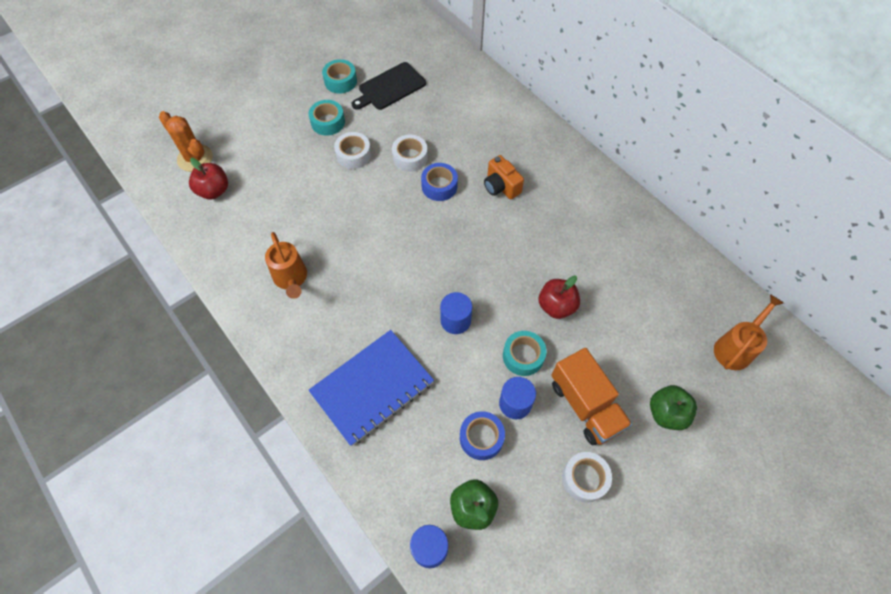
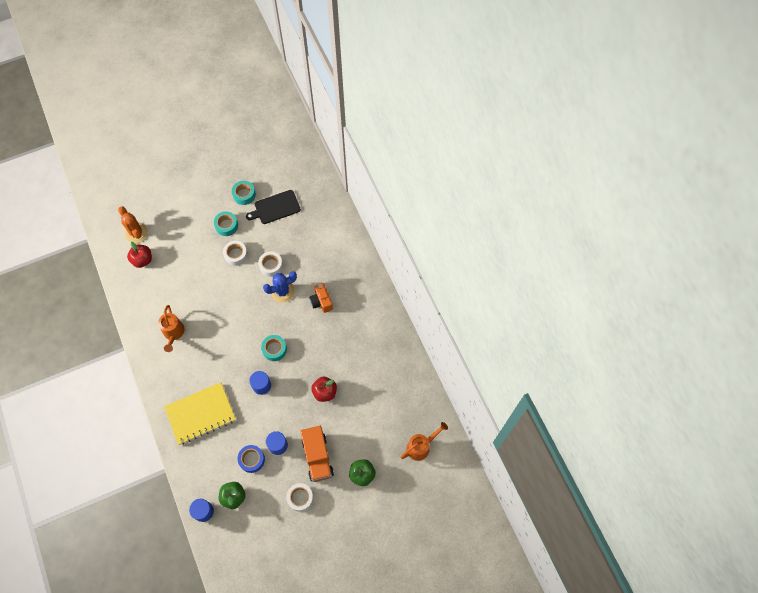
camera: 15 degrees right, 5 degrees up
(372, 387) = (200, 414): blue notebook -> yellow notebook
(439, 186) = (282, 291): blue tape -> blue cactus
(523, 356) = (293, 418): turquoise tape -> turquoise tape (274, 349)

